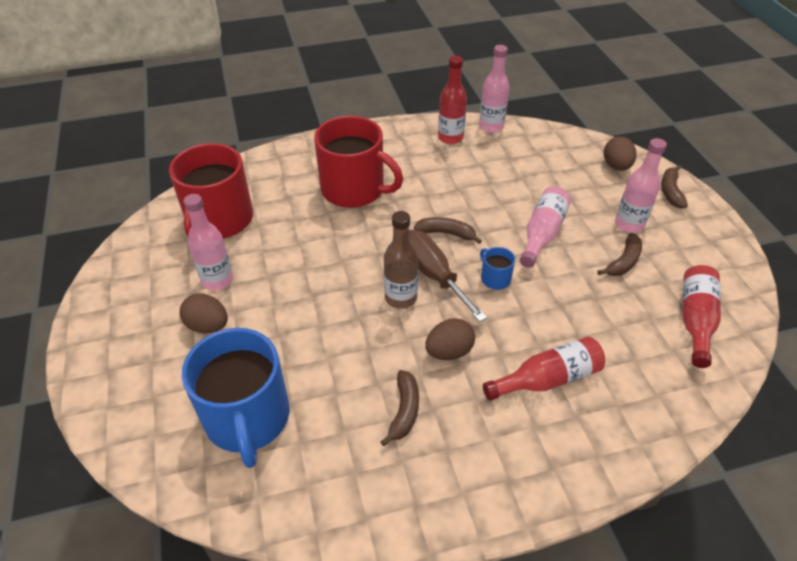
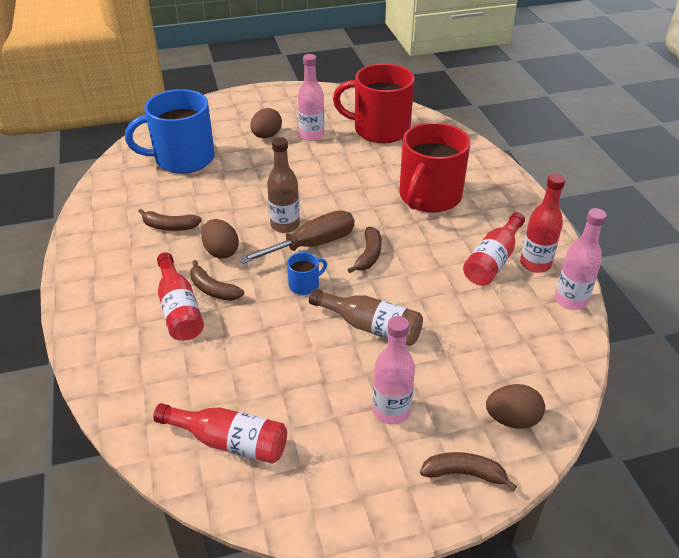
camera: 90 degrees right, 5 degrees down
(448, 159) = (493, 260): none -> red bottle
(542, 234) = (370, 327): pink bottle -> brown bottle
(623, 261) = (325, 392): brown banana -> brown banana (213, 289)

